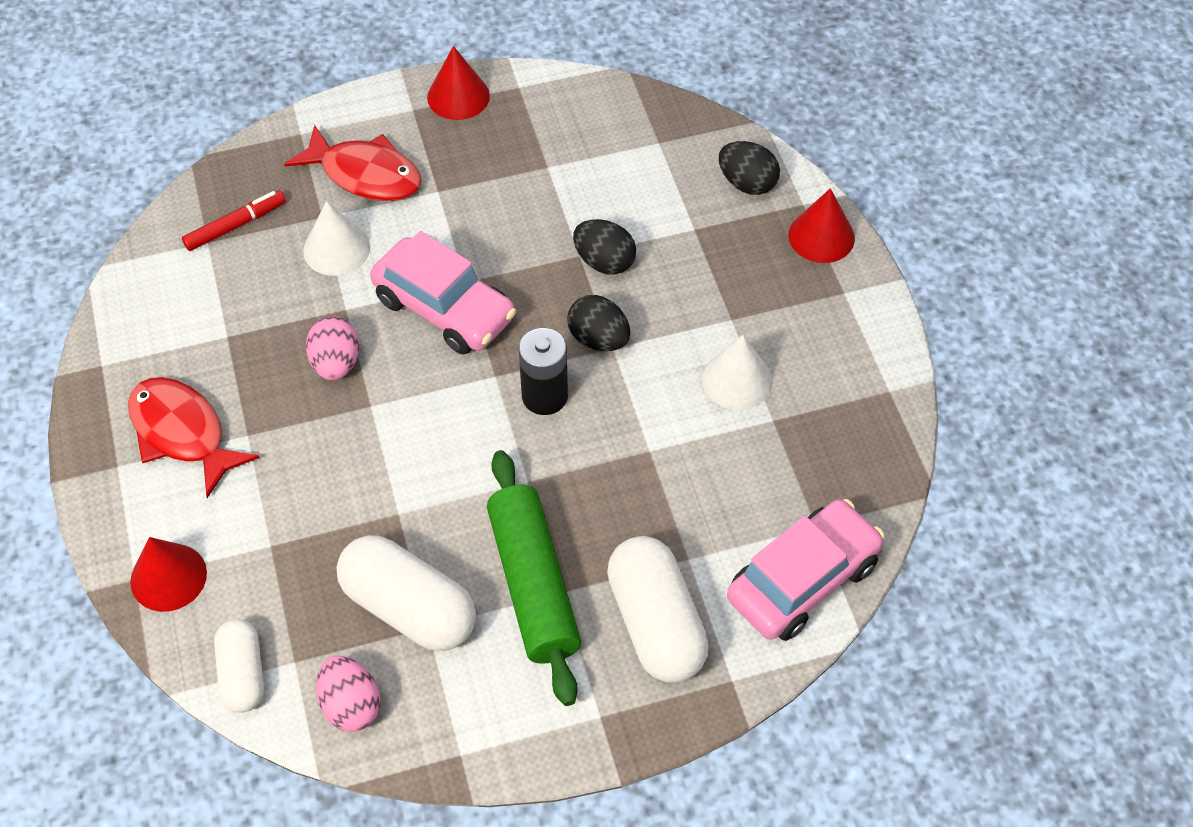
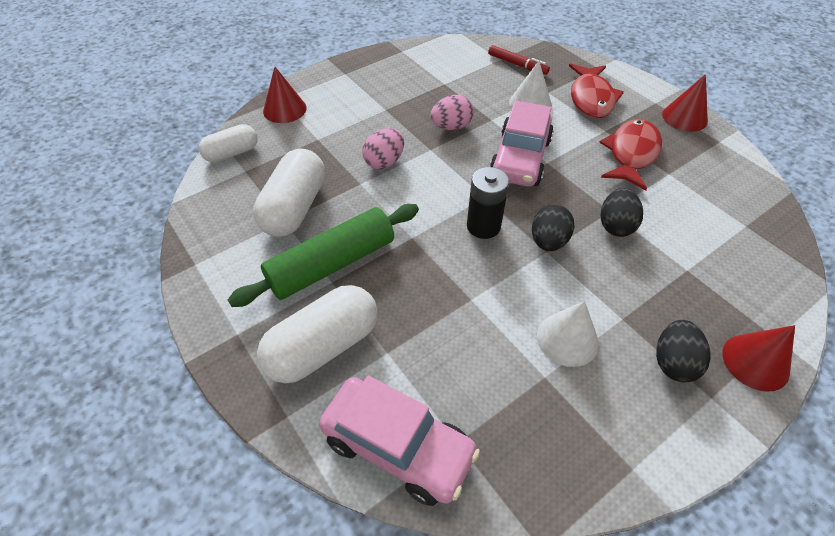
camera: 70 degrees right, 5 degrees down
(182, 433) = (375, 87): red fish -> red fish (631, 154)
(351, 705) = (221, 202): pink egg -> pink egg (384, 162)
(747, 183) = (760, 292): black egg -> black egg (673, 362)

